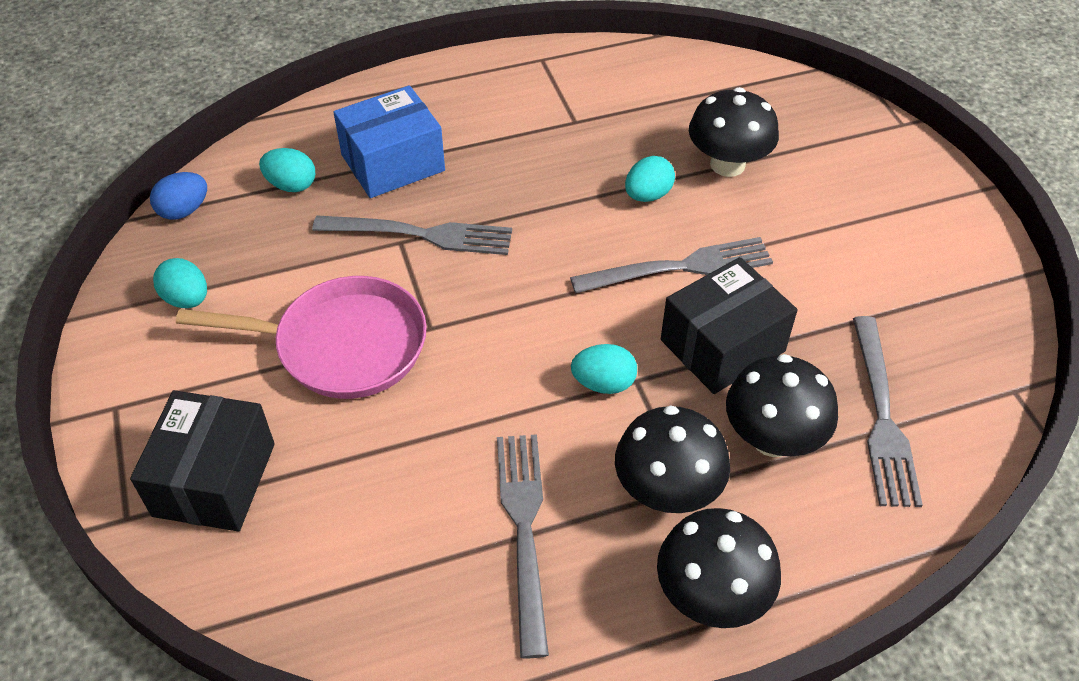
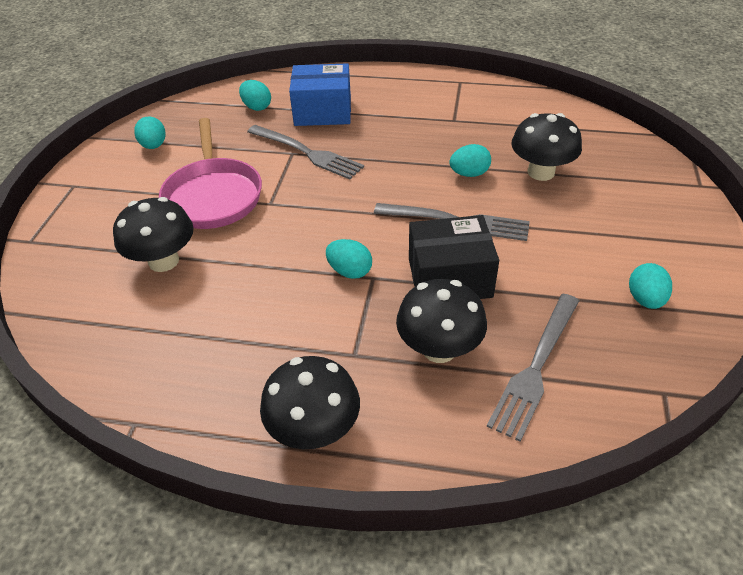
camera: 30 degrees right, 5 degrees down
(184, 211) = (190, 103): blue egg -> none
(214, 479) = (87, 239): black box -> none
(342, 345) = (213, 196): pink pan -> pink pan turned 45 degrees clockwise
(523, 529) = (229, 335): grey fork -> none
(667, 491) = (338, 351): black mushroom -> black mushroom (163, 261)
(934, 290) = (645, 299): none -> turquoise egg

